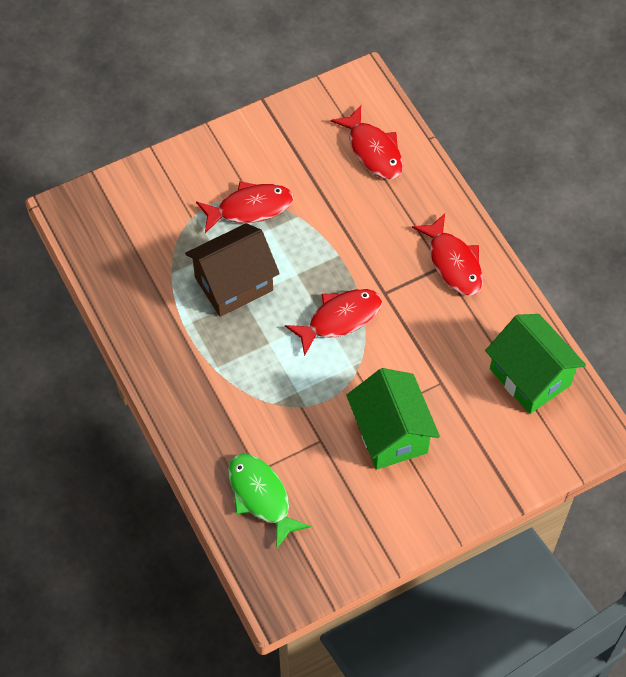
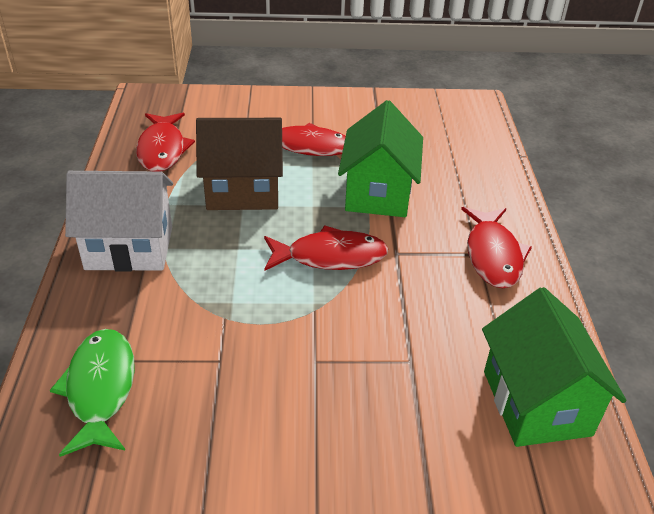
camera: 25 degrees right, 20 degrees down
(190, 380) = (129, 248): none -> white house
(373, 151) = (456, 146): red fish -> red fish (162, 149)
(391, 433) = (311, 390): green house -> green house (378, 193)

